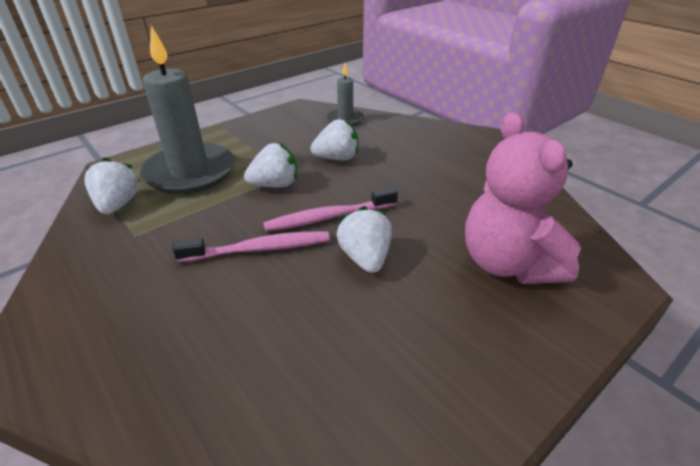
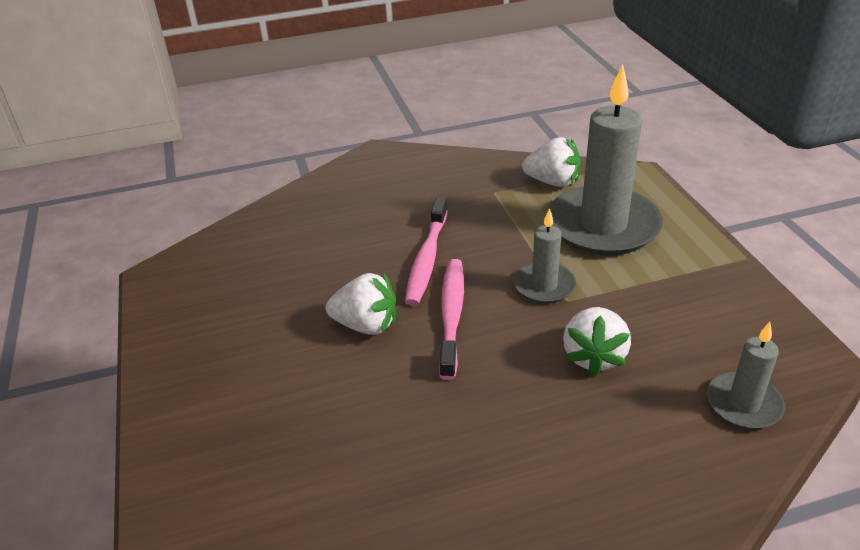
camera: 115 degrees right, 0 degrees up
(275, 185) = (544, 286): white strawberry -> grey candle
(507, 263) = (276, 438): pink teddy bear -> none

